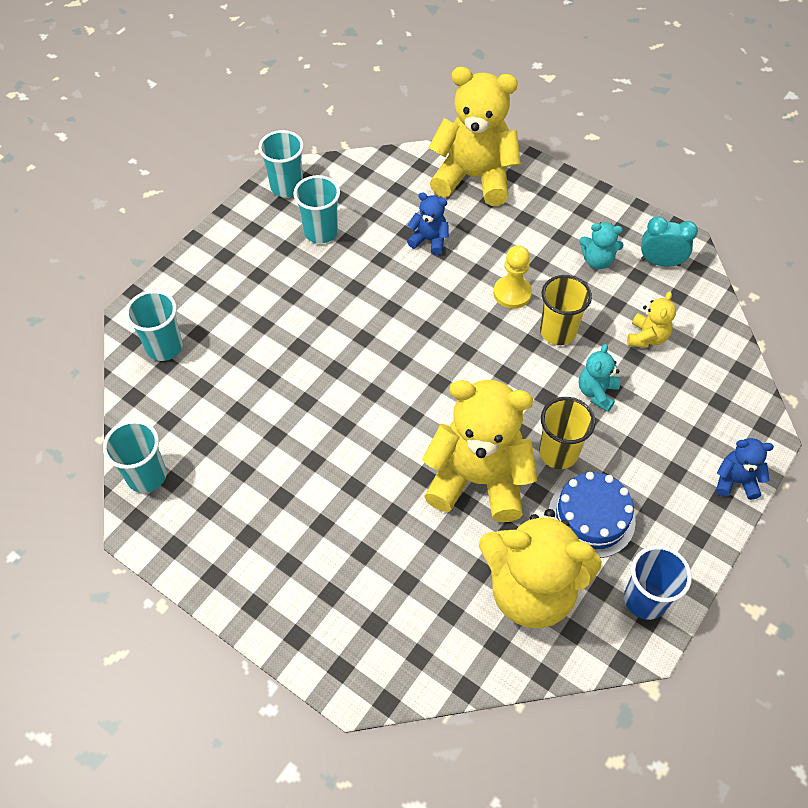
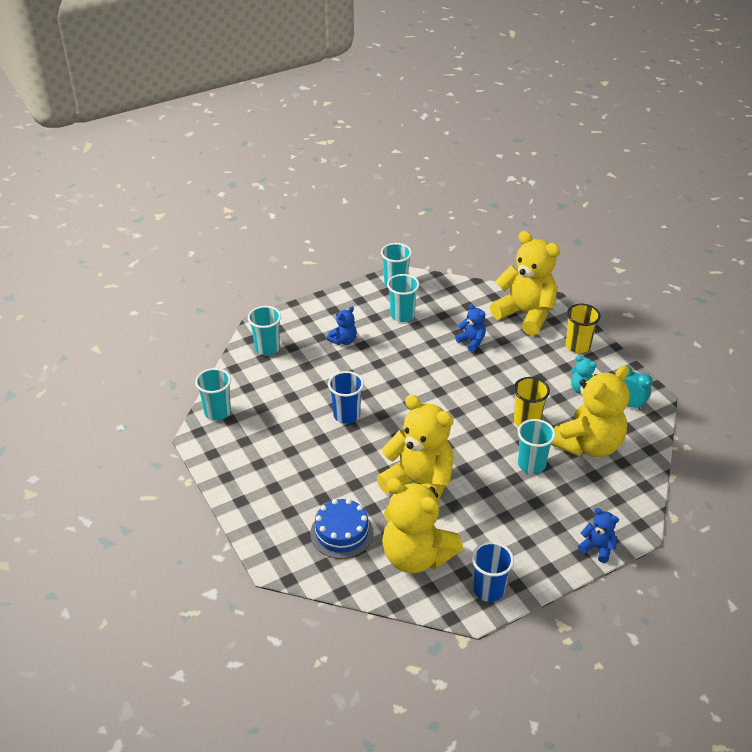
camera: 25 degrees right, 15 degrees down
(263, 298) = (343, 340): none -> blue teddy bear
(328, 411) = (346, 415): none -> blue cup
(512, 293) = (509, 389): yellow pawn -> none
(558, 453) = (483, 489): yellow cup -> yellow cup (578, 346)
(591, 517) = (482, 532): blue cake -> blue cake (341, 533)
(596, 392) = (531, 464): turquoise teddy bear -> turquoise cup
(647, 337) = (588, 444): yellow teddy bear -> yellow teddy bear, size x2.20

